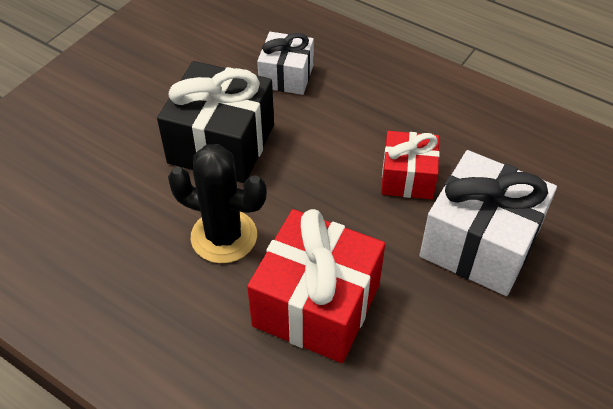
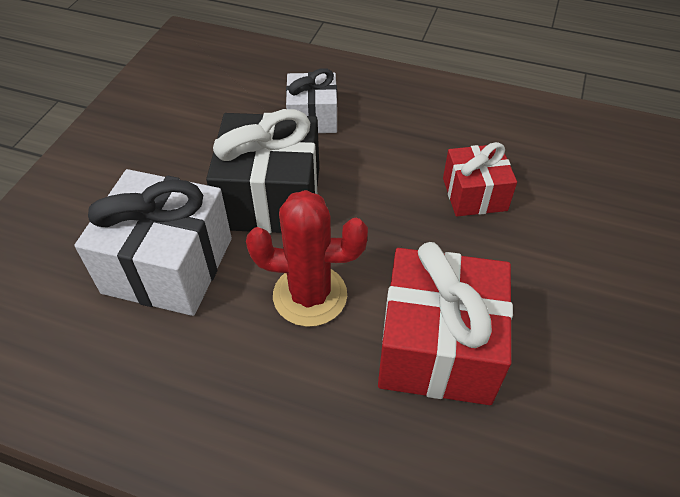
camera: 15 degrees left, 0 degrees up
(224, 236) = (310, 295): black cactus -> red cactus
(479, 243) = (572, 245): white gift -> white gift (168, 265)

